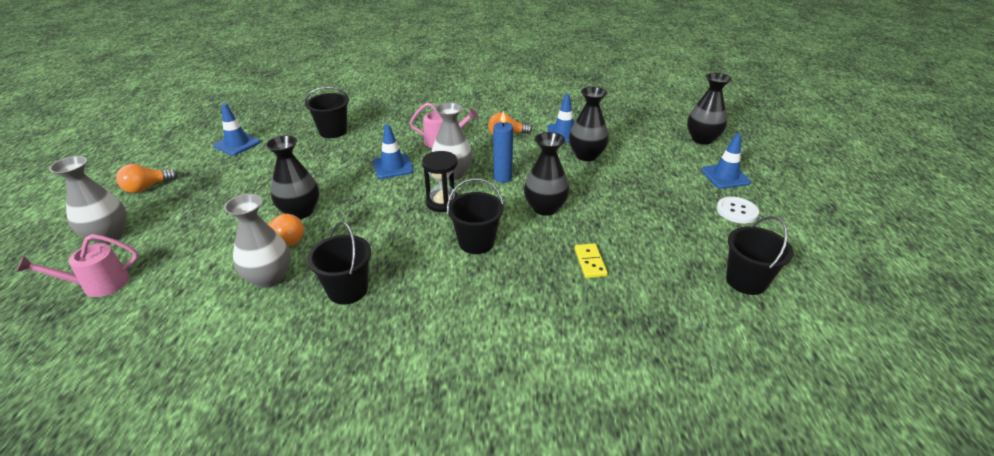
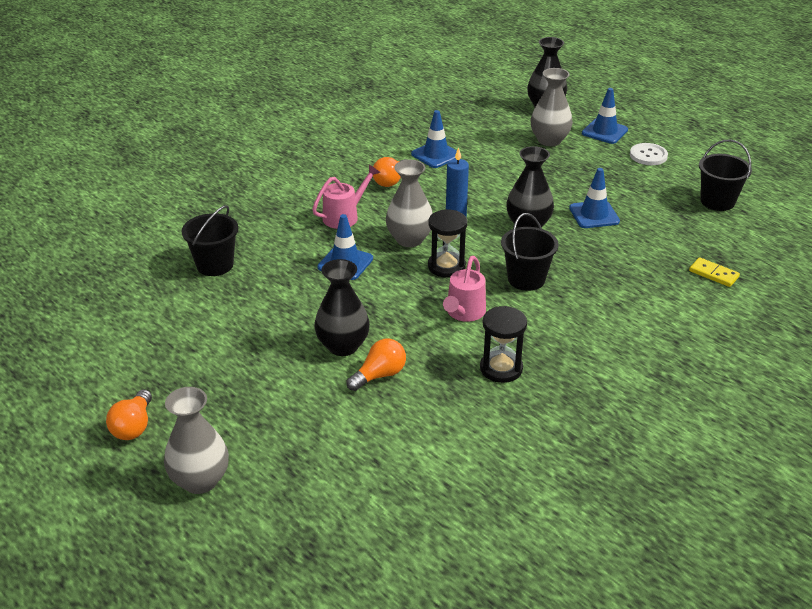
camera: 45 degrees left, 0 degrees up
(98, 285) = (292, 510): pink watering can -> pink watering can (464, 313)
(237, 144) = (133, 334): blue traffic cone -> blue traffic cone (594, 215)
(269, 277) = (426, 403): grey vase -> grey vase (549, 140)
(348, 290) = (501, 368): black bucket -> black hourglass
(586, 155) = (486, 165): black vase -> none
(590, 262) = (619, 245): yellow domino -> yellow domino (713, 274)

